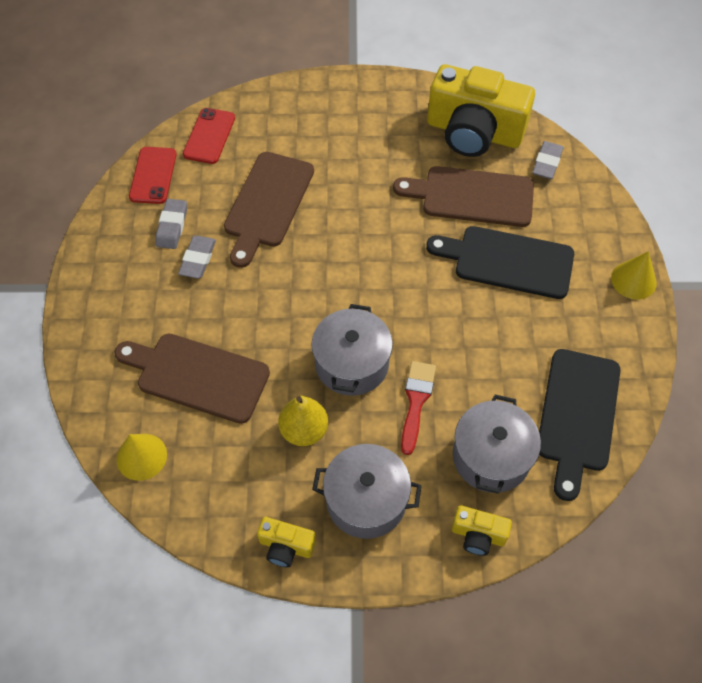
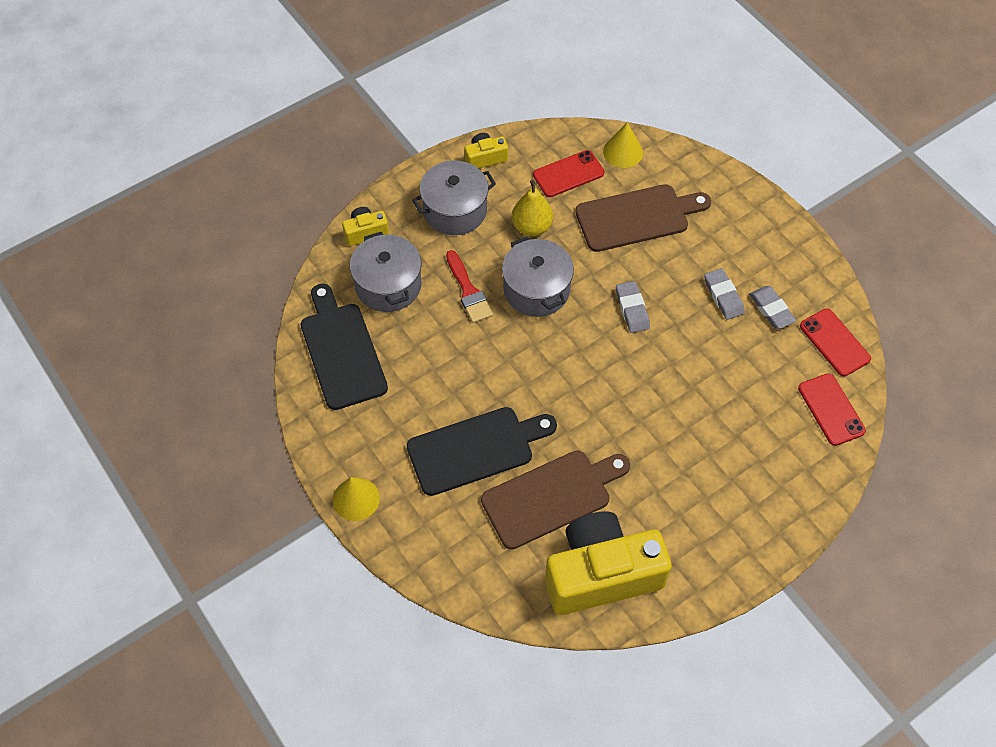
camera: 145 degrees right, 0 degrees up
(218, 467) = (568, 174): none -> red phone
(267, 204) = (717, 376): brown cutting board -> none
(547, 163) = (507, 582): grey eraser -> grey eraser (632, 309)

